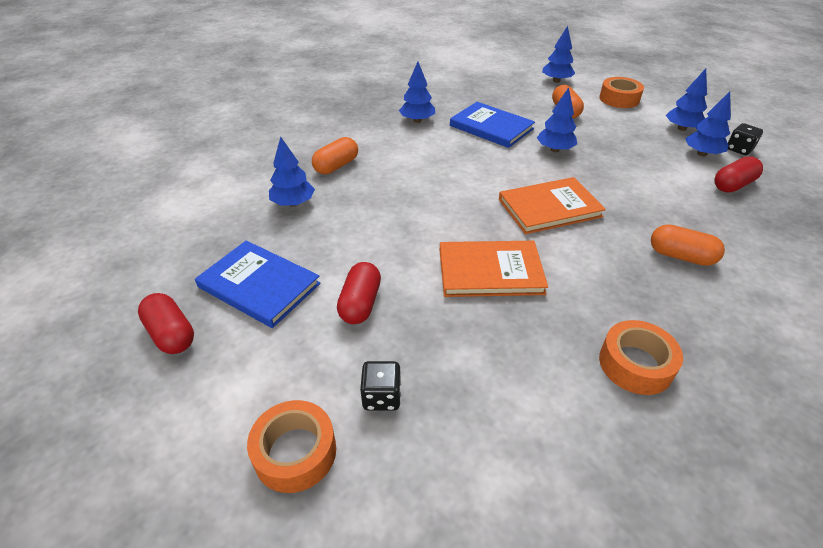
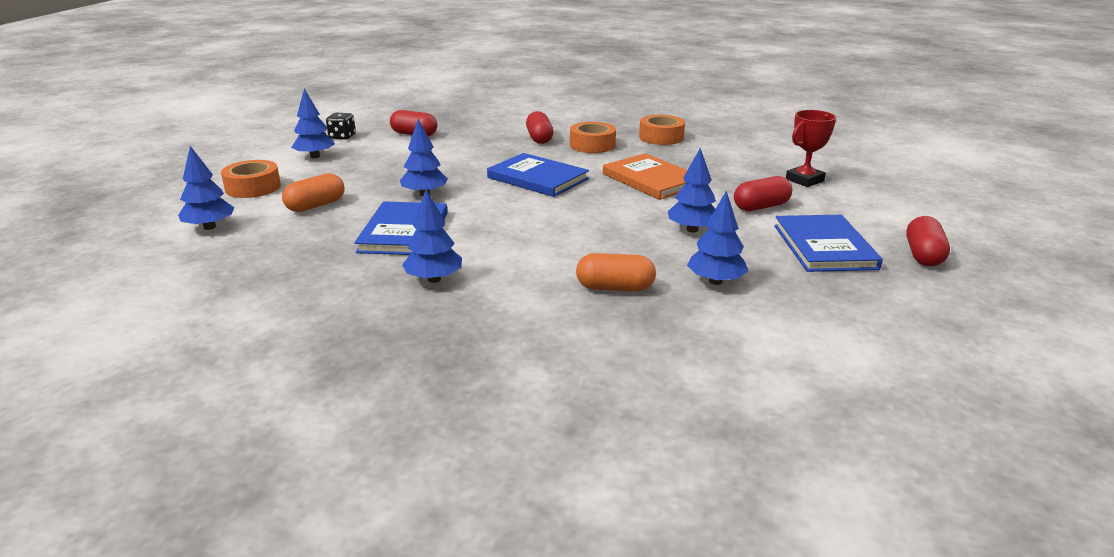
camera: 125 degrees left, 15 degrees down
(295, 452) = (875, 188): orange tape -> orange tape (592, 145)
(381, 396) = (804, 180): black dice -> red trophy
(549, 208) = (537, 178): orange book -> blue book
(681, 256) = (539, 138): orange capsule -> red capsule
(702, 154) = (366, 146): blue tree -> blue tree (692, 230)

